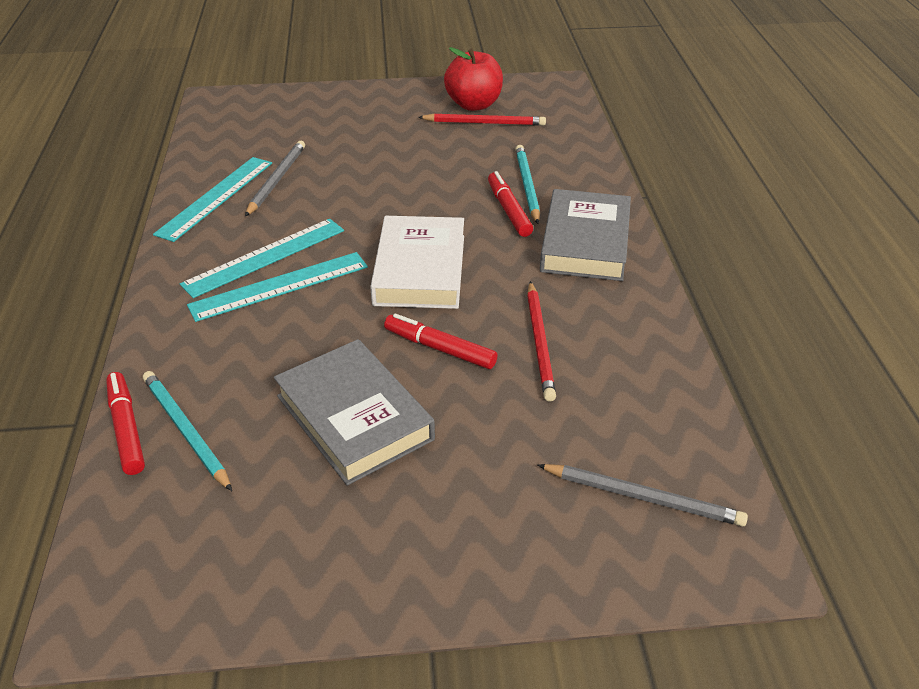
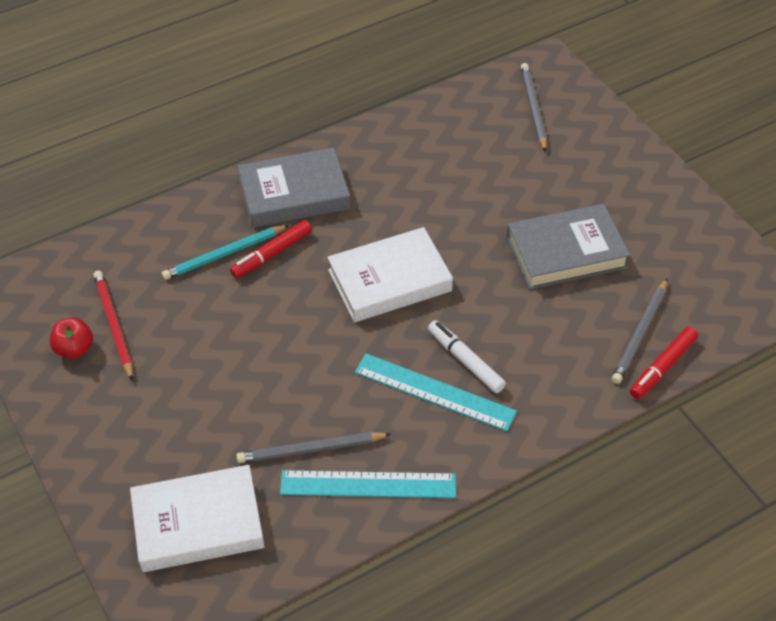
camera: 115 degrees left, 10 degrees up
(185, 431) = (640, 333): turquoise pencil -> grey pencil
(268, 123) = (198, 523): none -> white book
(279, 286) = (465, 361): turquoise ruler -> white marker
(354, 417) = (566, 252): grey book -> grey book turned 45 degrees clockwise
(440, 348) = (472, 234): red marker -> none
(474, 105) = (74, 349): red apple -> red apple, size x0.61
(540, 342) = (432, 185): red pencil -> none

